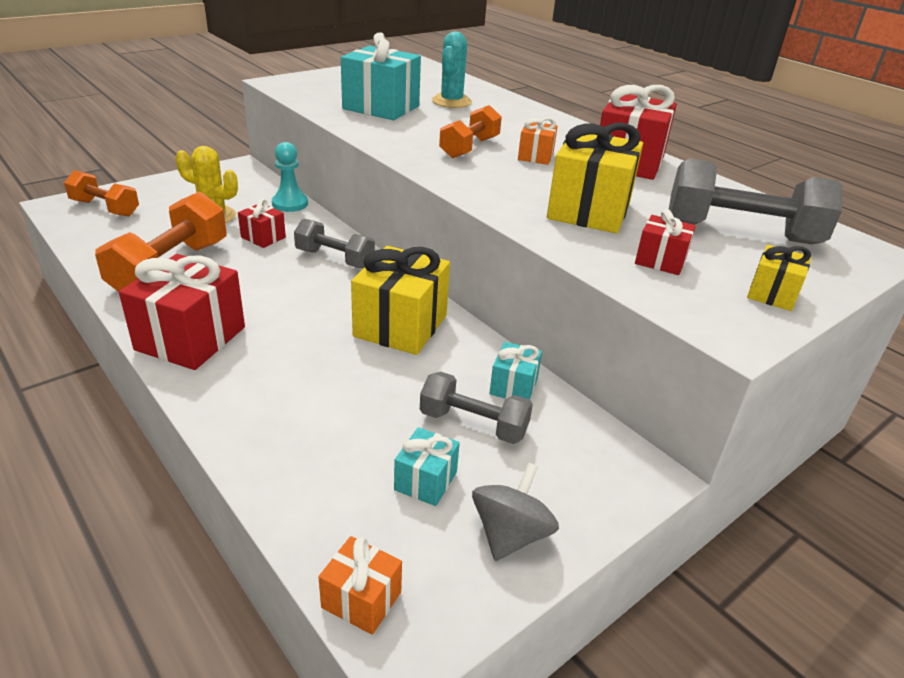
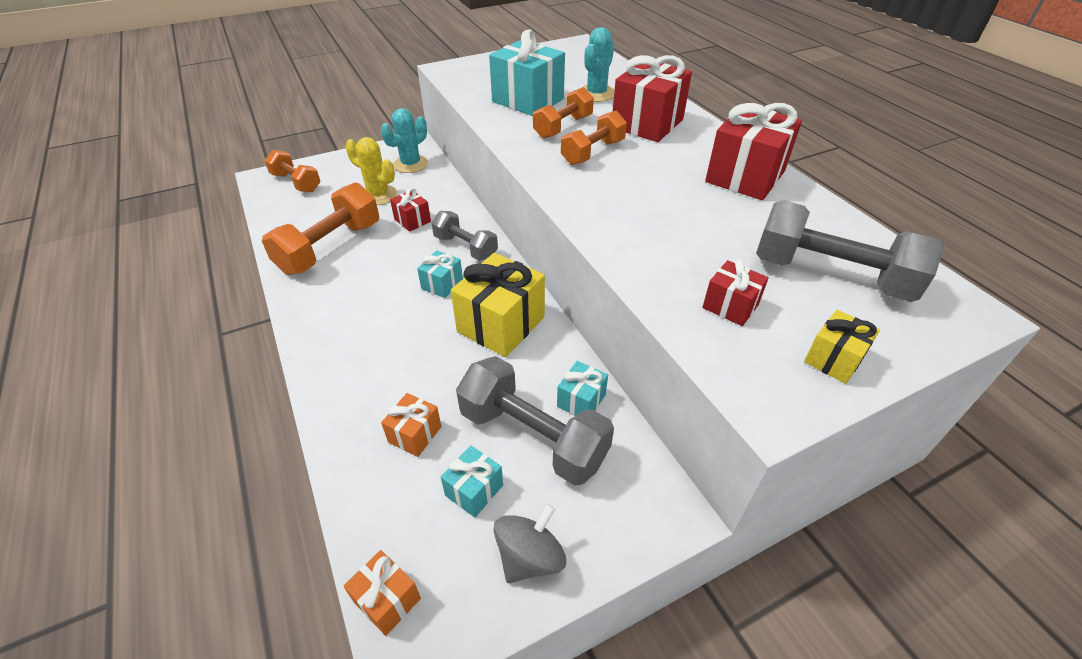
camera: 15 degrees right, 10 degrees up
(190, 338) = (326, 321): red gift -> red gift (647, 124)
(242, 186) = (410, 164): none -> turquoise cactus
(290, 204) = (444, 185): turquoise pawn -> none
(319, 294) = (442, 284): none -> turquoise gift
(429, 128) = (563, 127): none -> orange dumbbell
(473, 424) = (533, 437): grey dumbbell -> grey dumbbell, size x1.61
(535, 156) = (653, 165): orange gift -> orange gift (415, 434)
(589, 211) = (681, 237): yellow gift -> none

